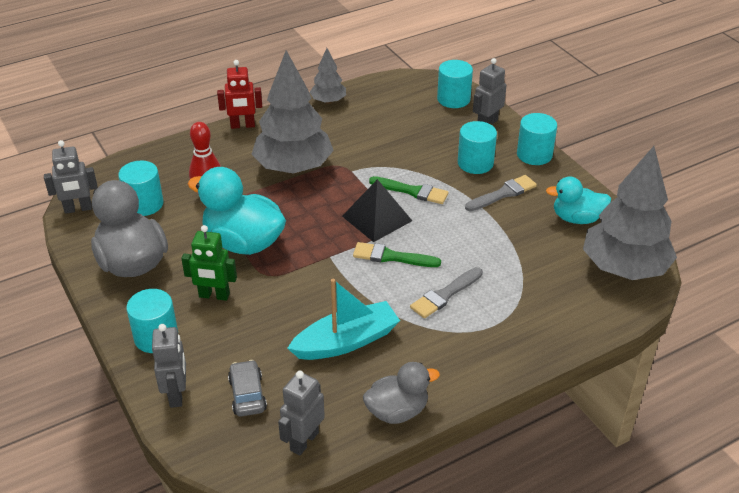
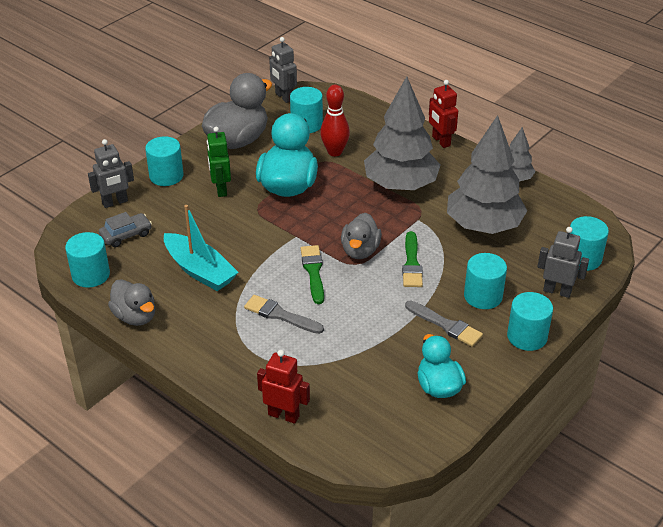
camera: 70 degrees right, 0 degrees up
(304, 441) = (91, 275): grey robot -> turquoise cylinder
(376, 218) = (360, 251): black pyramid -> grey duck
(583, 323) = (284, 415): none -> red robot
(624, 268) = (379, 434): grey tree -> grey tree (483, 226)

